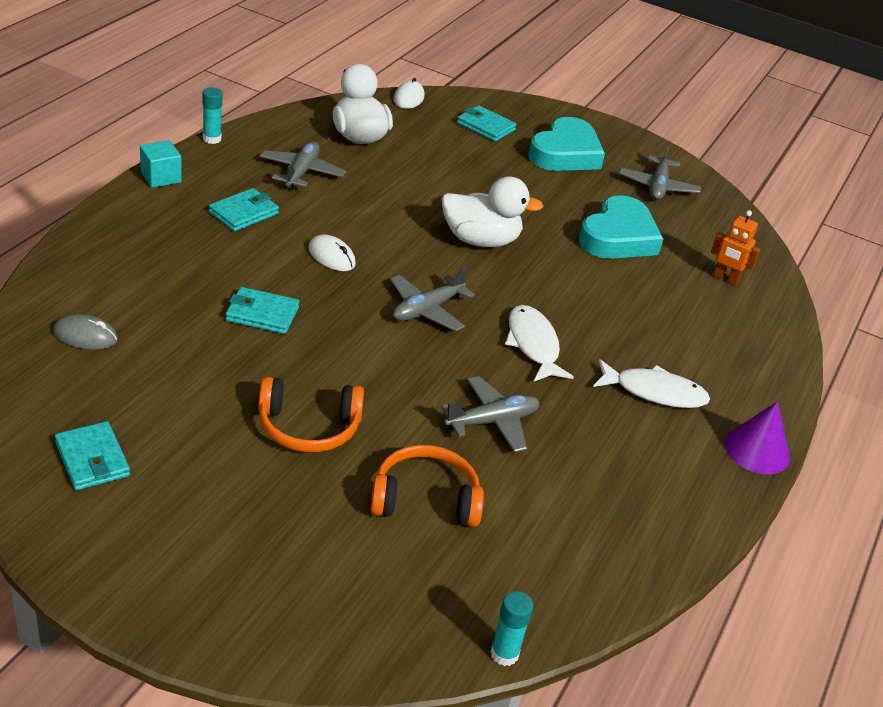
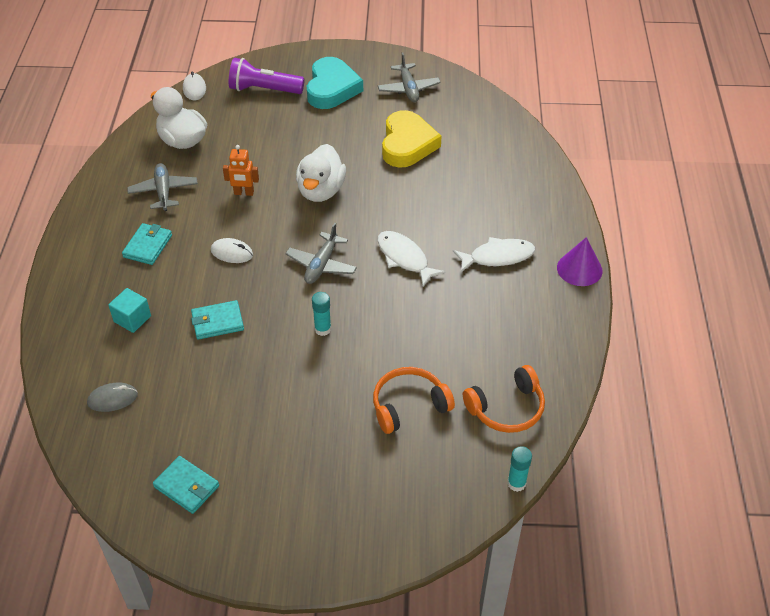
camera: 20 degrees left, 10 degrees up
(161, 177) = (67, 244): turquoise cube -> turquoise cube (132, 319)
(212, 139) = (79, 192): turquoise glue stick -> turquoise glue stick (322, 329)
(308, 427) = (305, 392): orange headphones -> orange headphones (507, 408)
(480, 240) = (321, 191): white duck -> white duck turned 120 degrees clockwise
(486, 126) = (264, 90): turquoise wallet -> purple flashlight
(492, 422) = (414, 329): grey plane -> none
(618, 237) = (407, 144): turquoise heart -> yellow heart
(725, 279) = (492, 146): orange robot -> orange robot (244, 193)

